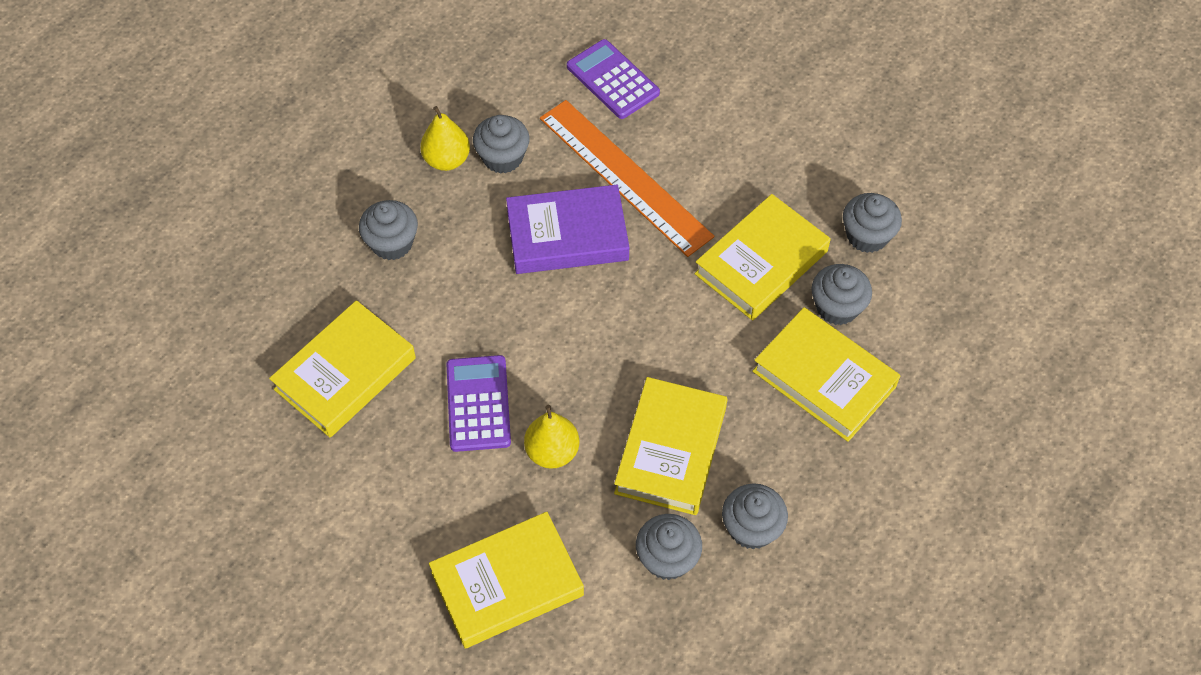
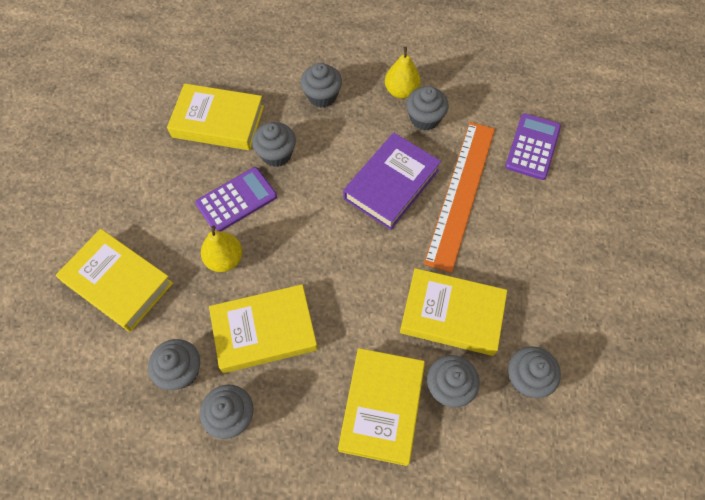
camera: 60 degrees right, 5 degrees up
(442, 331) = (276, 154): none -> grey cupcake
(567, 235) = (391, 184): purple book -> purple book turned 75 degrees clockwise

